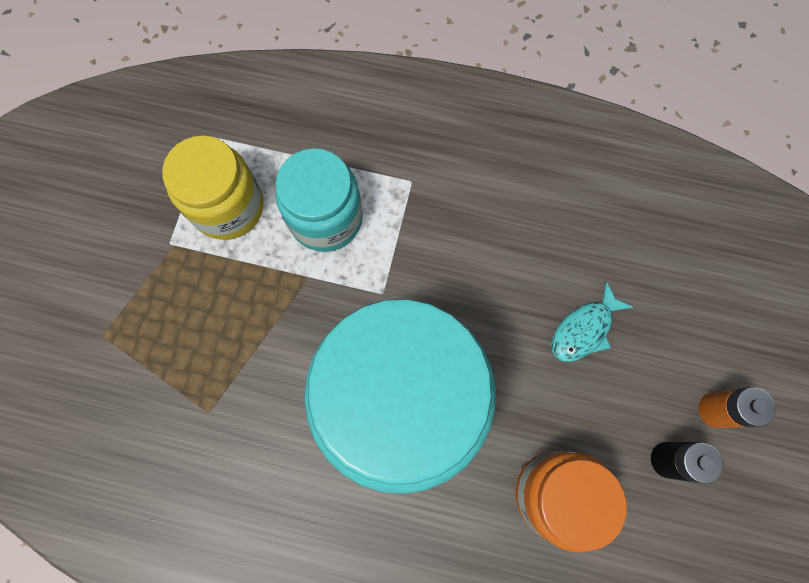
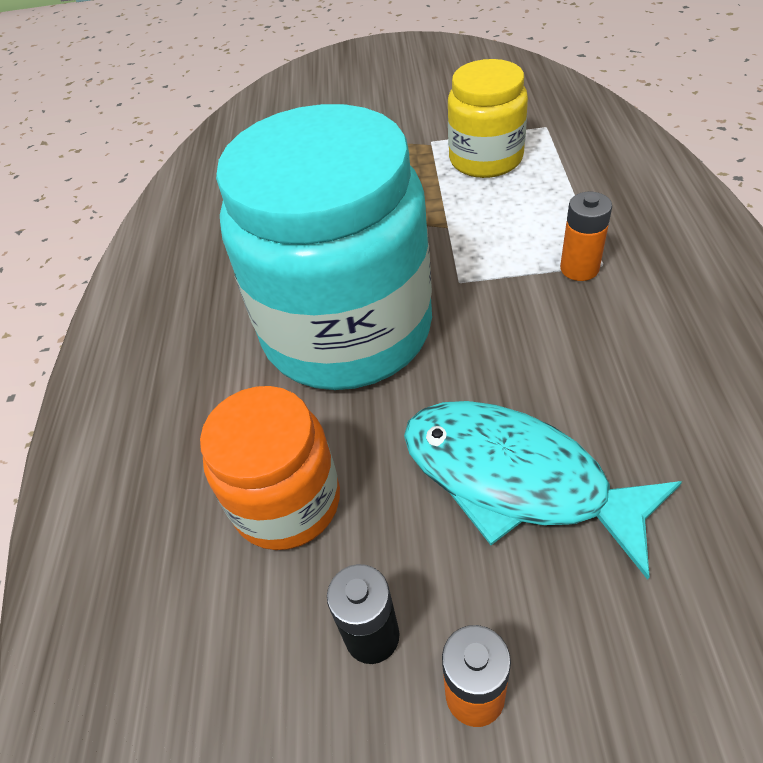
camera: 80 degrees right, 25 degrees down
(326, 218) = (515, 218): turquoise jar -> none
(409, 199) = (579, 268): none -> orange battery
(584, 329) = (515, 479): turquoise fish -> turquoise fish, size x1.94

